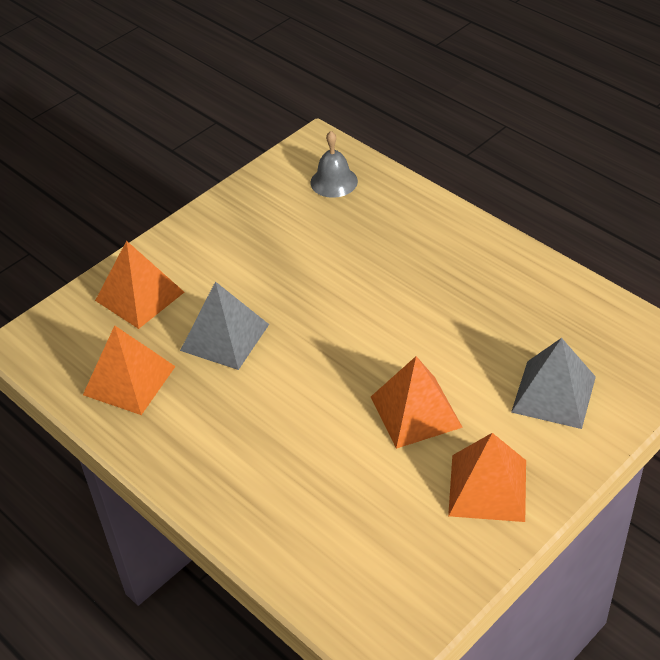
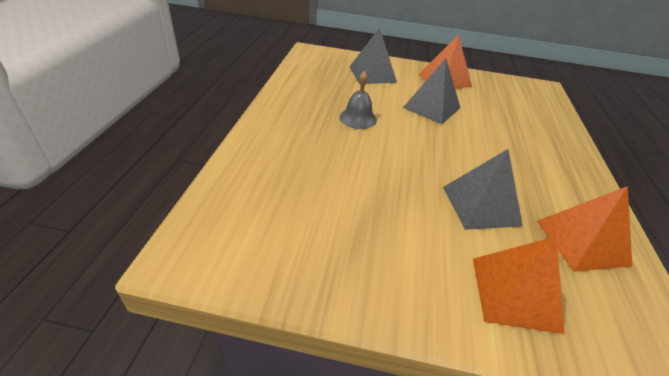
camera: 130 degrees left, 5 degrees down
(334, 181) = (244, 216): grey bell -> grey bell (358, 118)
(415, 411) = (431, 107): orange pyramid -> grey pyramid

